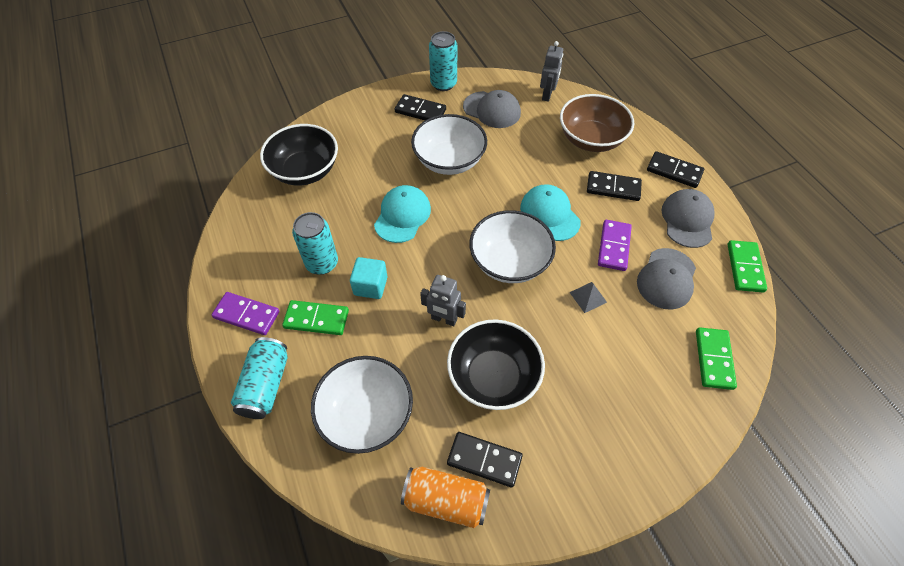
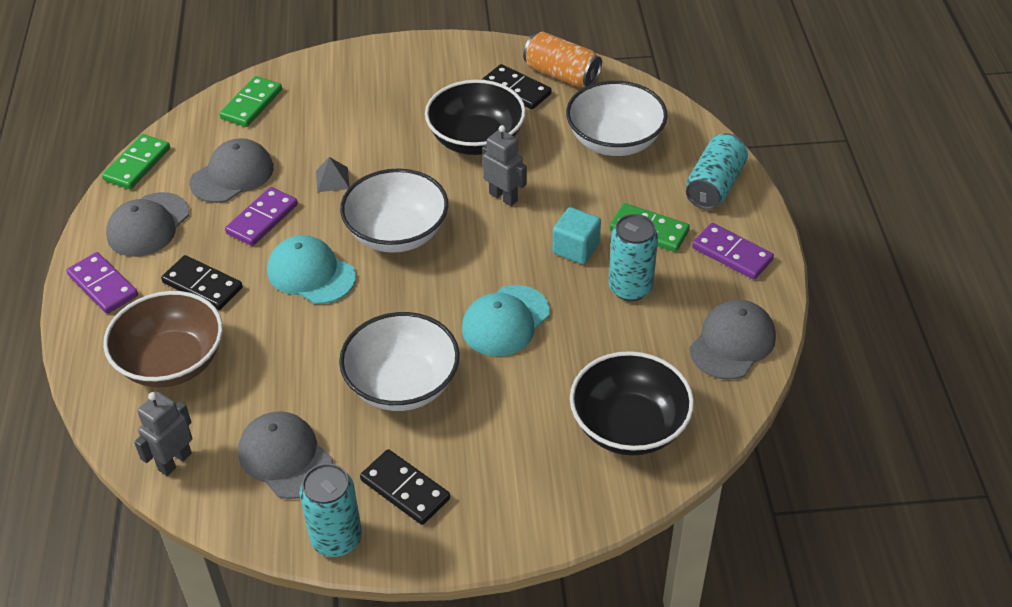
camera: 160 degrees left, 10 degrees down
(243, 240) = (732, 343): none -> grey cap
(549, 214) = (311, 273): turquoise cap -> turquoise cap turned 135 degrees clockwise
(674, 171) = (103, 285): black domino -> purple domino

